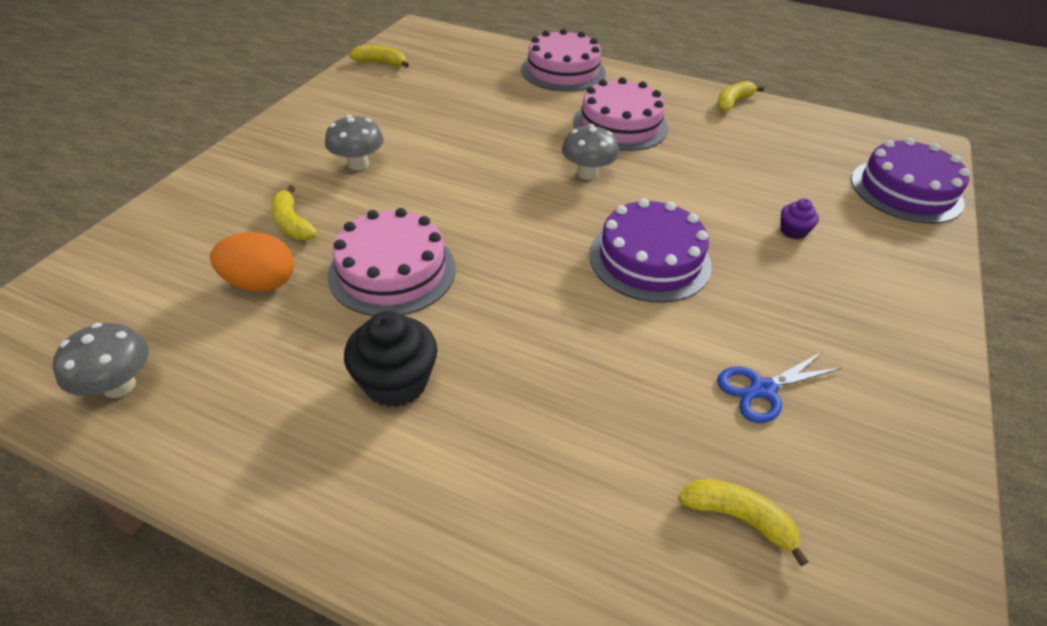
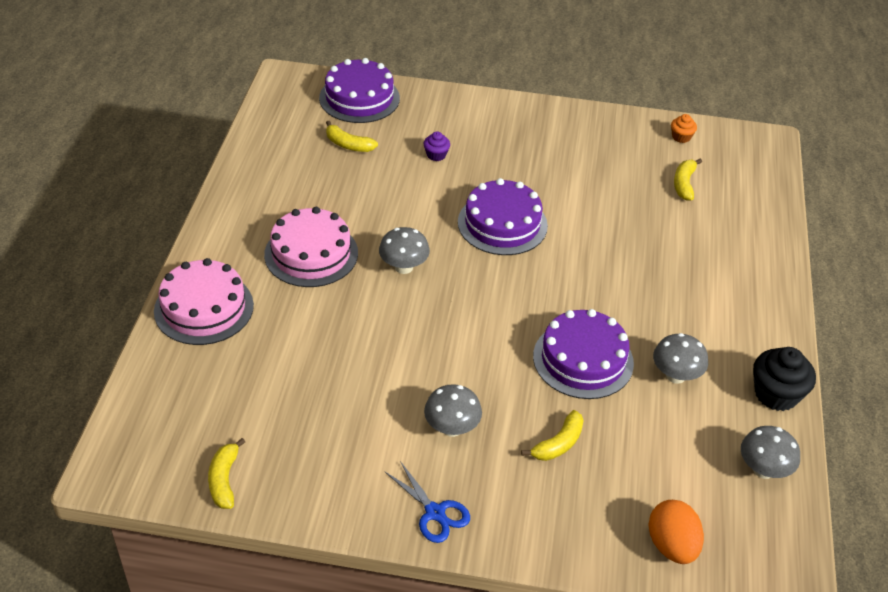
camera: 105 degrees left, 0 degrees up
(261, 283) = (635, 434): orange egg -> orange egg (672, 545)
(319, 349) = (675, 375): none -> grey mushroom
(392, 271) = (583, 359): pink cake -> purple cake
(396, 382) = (679, 328): black cupcake -> black cupcake (776, 394)
(732, 102) = (242, 182): yellow banana -> yellow banana (348, 145)
(763, 389) = (596, 174): blue scissors -> blue scissors (435, 512)
(900, 573) = (681, 137): none -> orange cupcake

